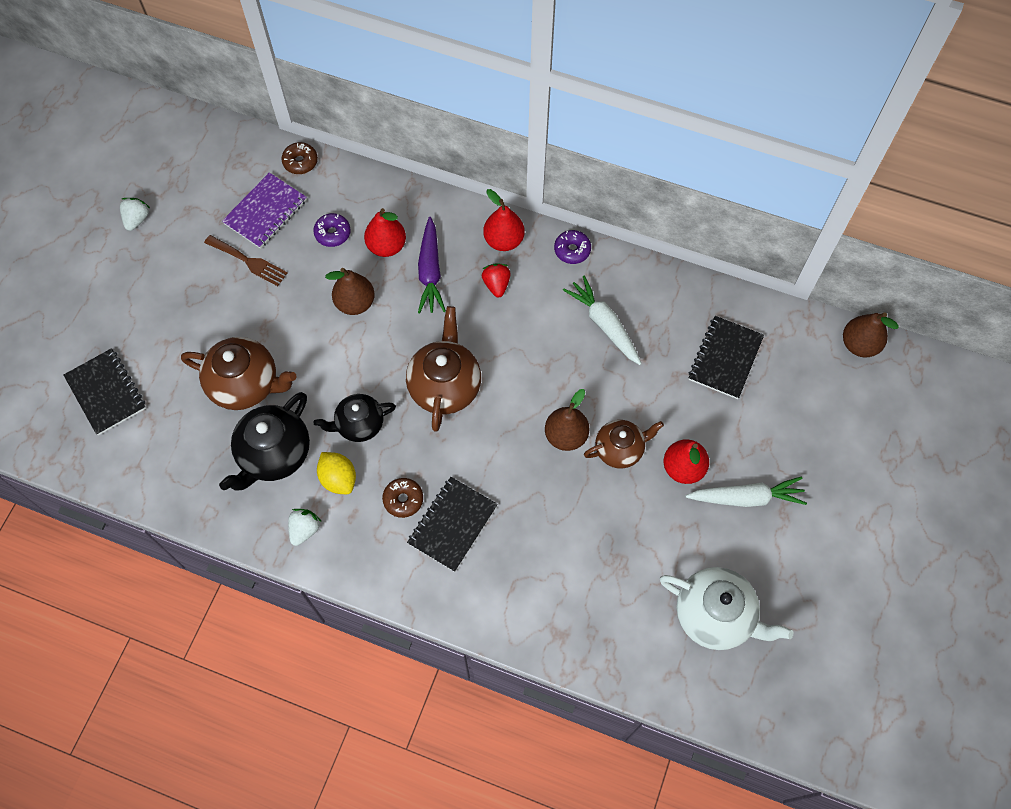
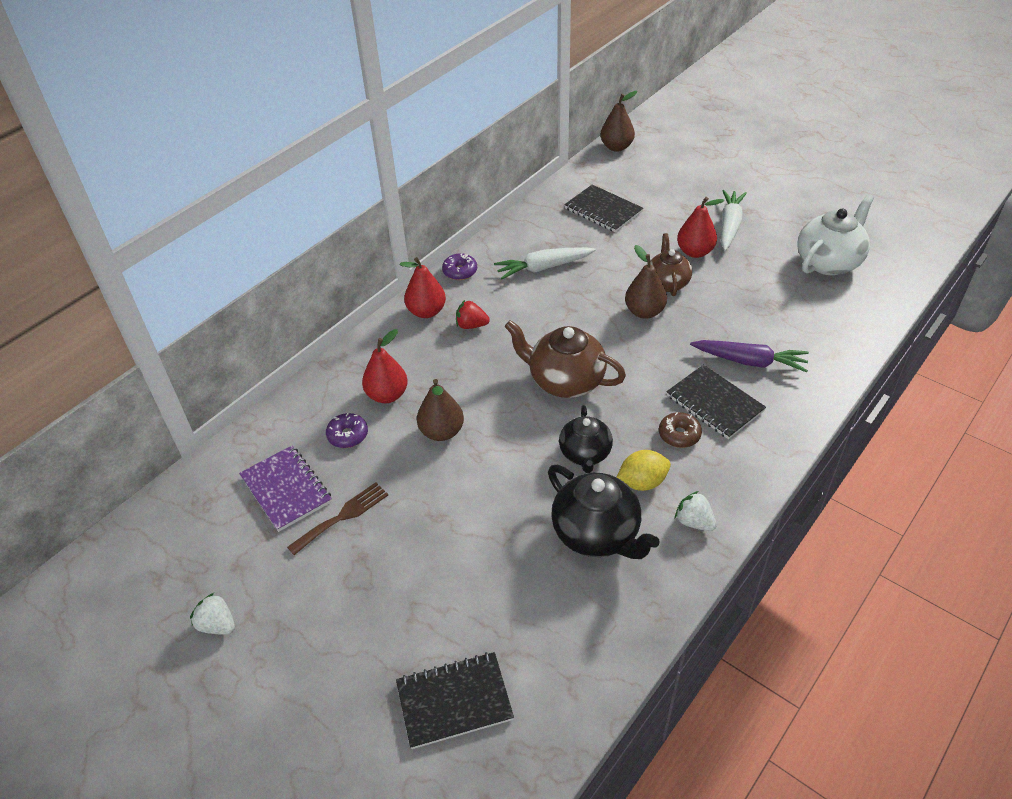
camera: 70 degrees left, 20 degrees down
(246, 384) = (501, 546): brown teapot -> none
(300, 162) = (241, 447): brown donut -> none
(430, 272) = (434, 368): purple carrot -> purple carrot (749, 361)

